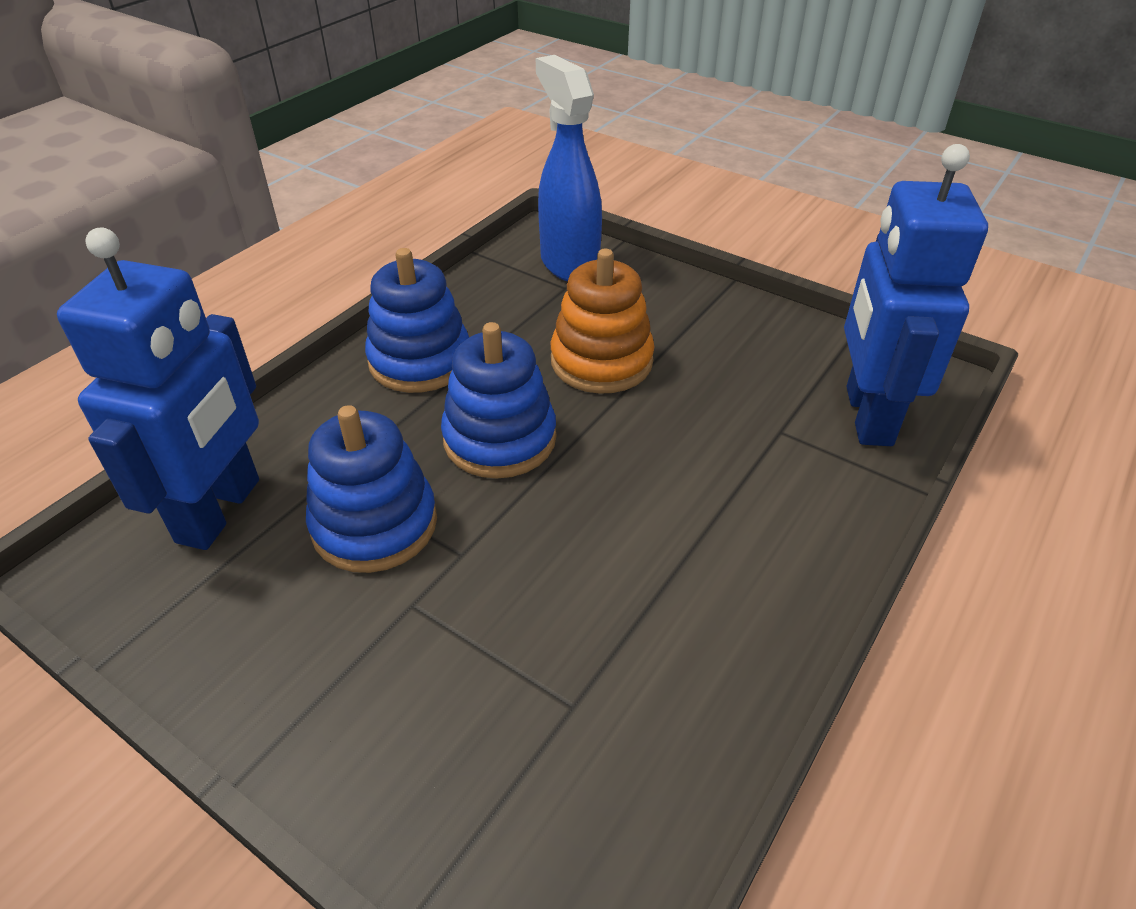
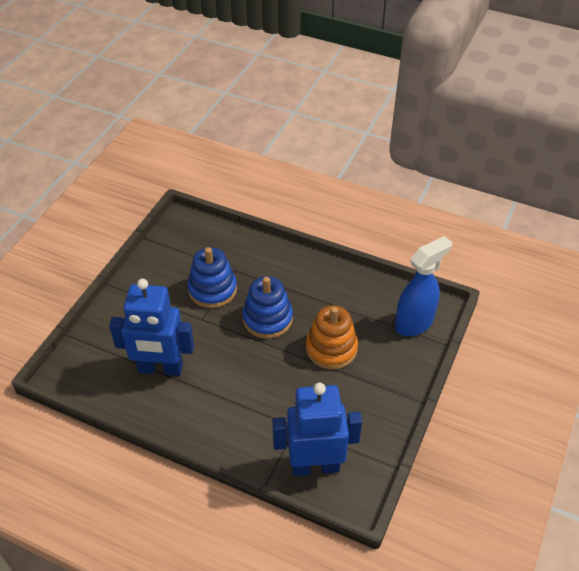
camera: 80 degrees right, 5 degrees up
(220, 511) = (212, 244): blue robot -> blue robot (160, 368)
(420, 360) = (314, 280): blue stacking toy -> none

